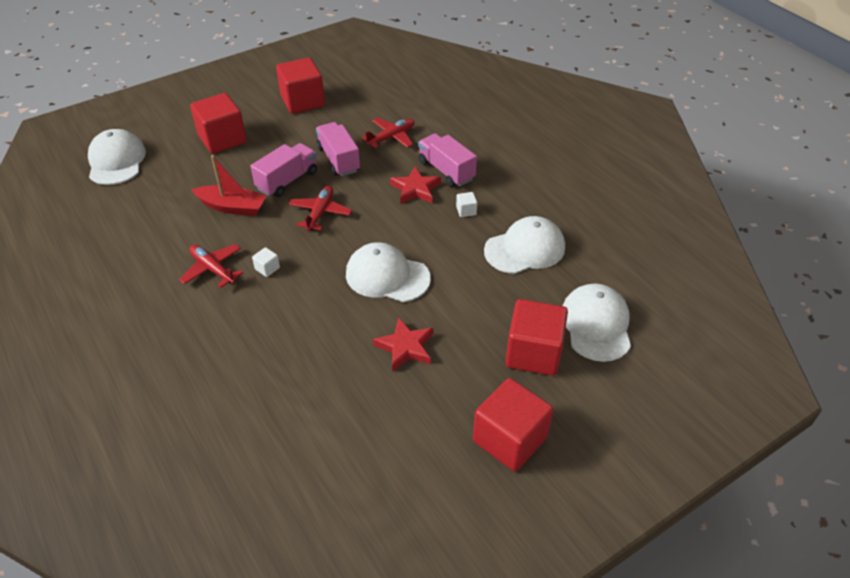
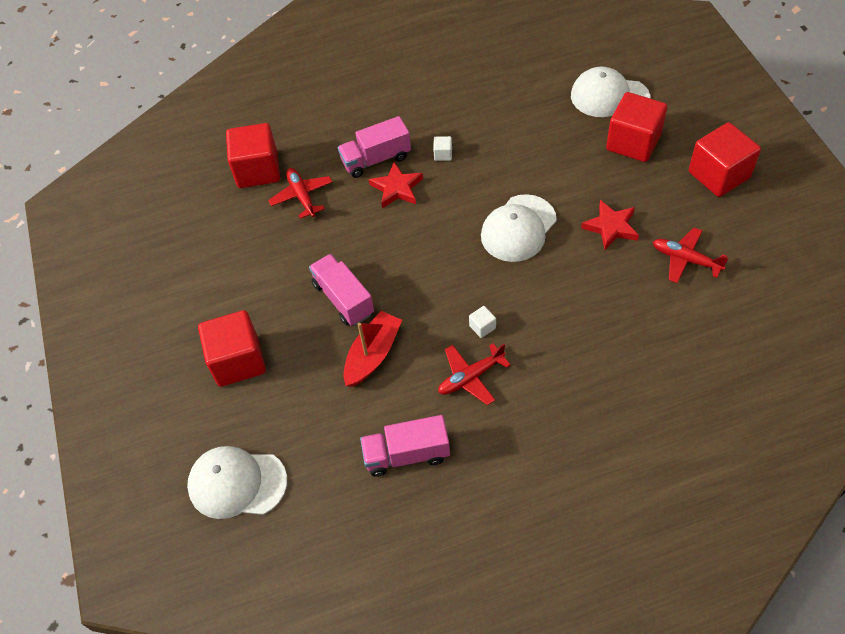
camera: 70 degrees left, 10 degrees up
(302, 101) = (194, 272): red cube -> red cube (257, 170)
(320, 213) = (408, 273): red plane -> red plane (685, 259)
(338, 160) = (323, 248): pink truck -> pink truck (407, 454)
(525, 249) = (508, 122): white cap -> none

